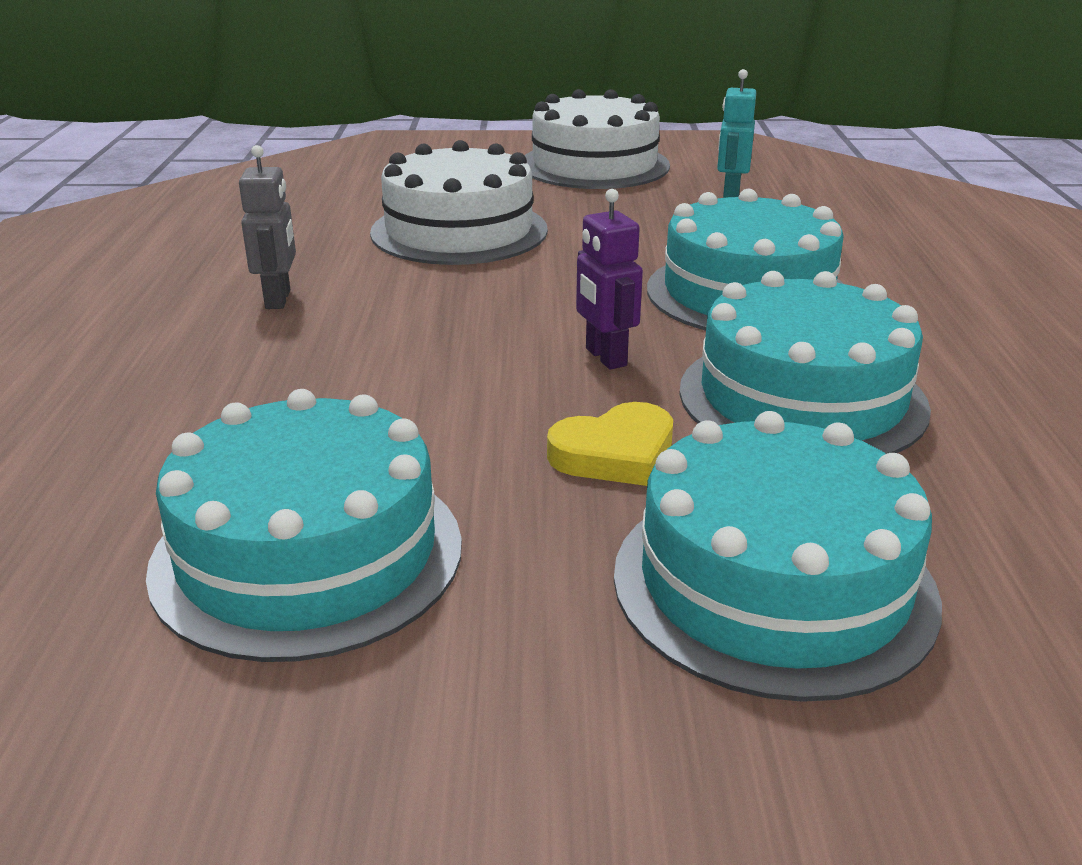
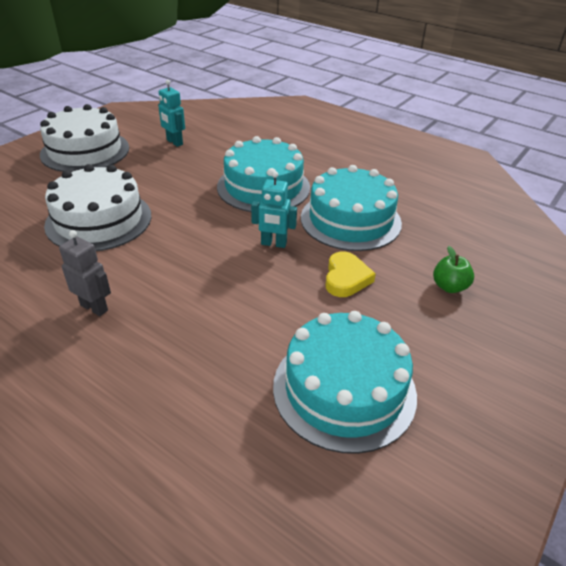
camera: 55 degrees left, 10 degrees up
(605, 357) = (273, 244): purple robot -> turquoise robot
(773, 584) = (449, 287): turquoise cake -> green apple

